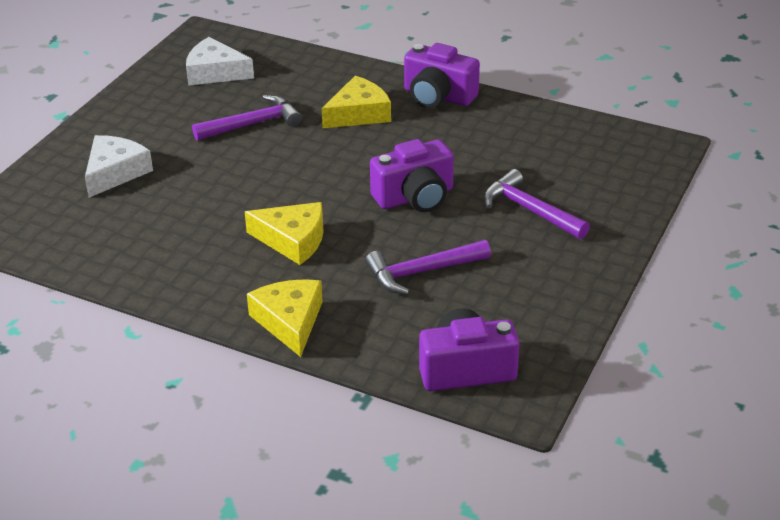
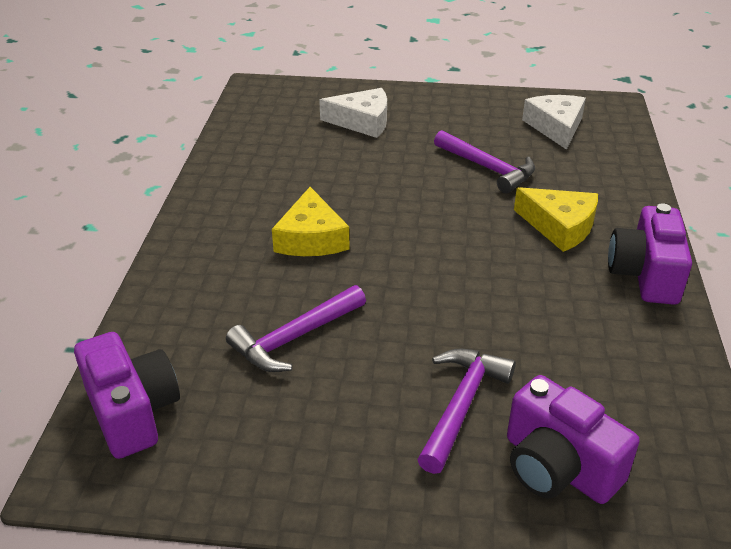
camera: 70 degrees right, 0 degrees up
(289, 321) = (183, 267): yellow cheese -> none
(415, 197) = (430, 302): purple camera -> purple camera (557, 467)
(422, 272) = (294, 338): purple hammer -> purple hammer turned 90 degrees counterclockwise

